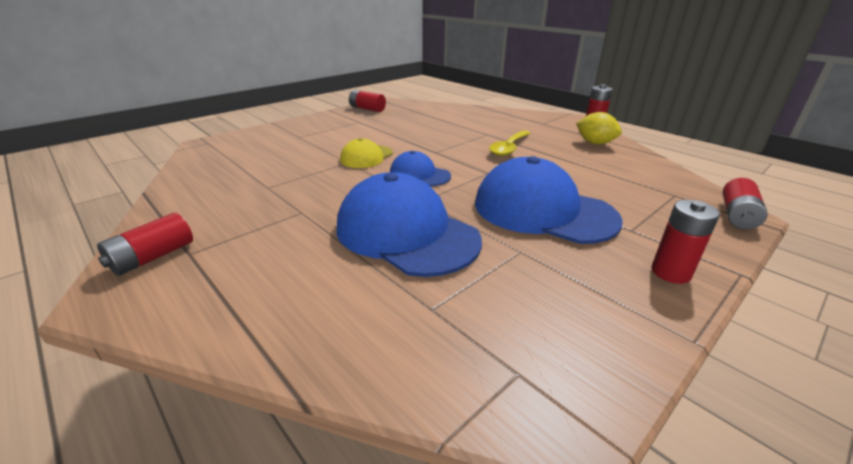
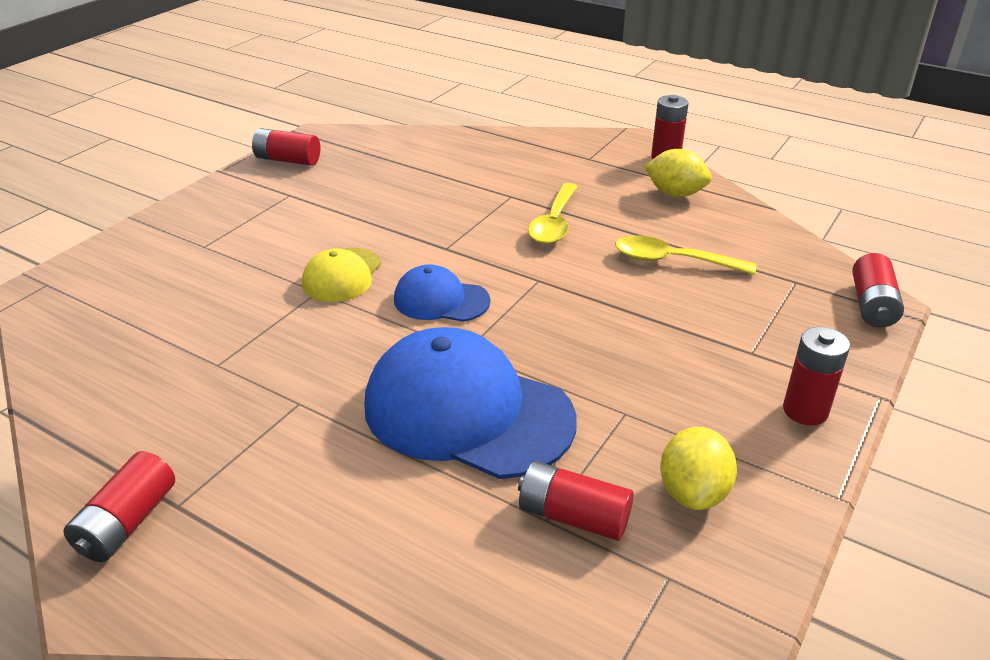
camera: 15 degrees left, 5 degrees up
(454, 310) = (573, 516): none -> red battery
(543, 210) = (635, 339): blue cap -> none
(559, 312) = (693, 492): none -> yellow lemon
(583, 174) = (672, 261): none -> yellow spoon

